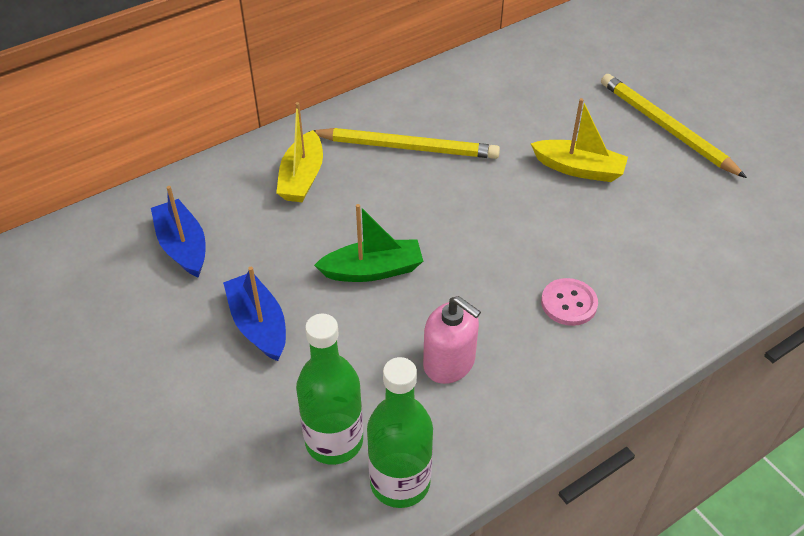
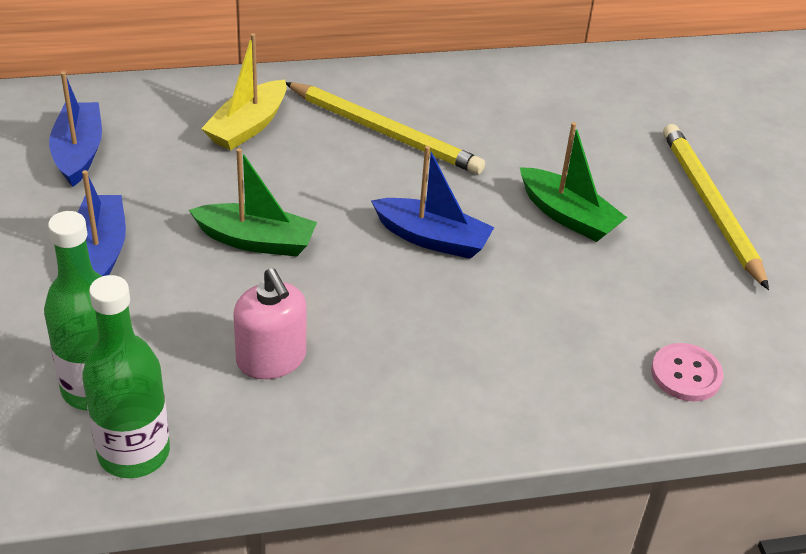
camera: 20 degrees right, 5 degrees down
(498, 221) = (432, 238): none -> blue boat
(569, 303) = (450, 349): pink button -> pink button (686, 374)
(578, 169) = (567, 216): yellow boat -> green boat

